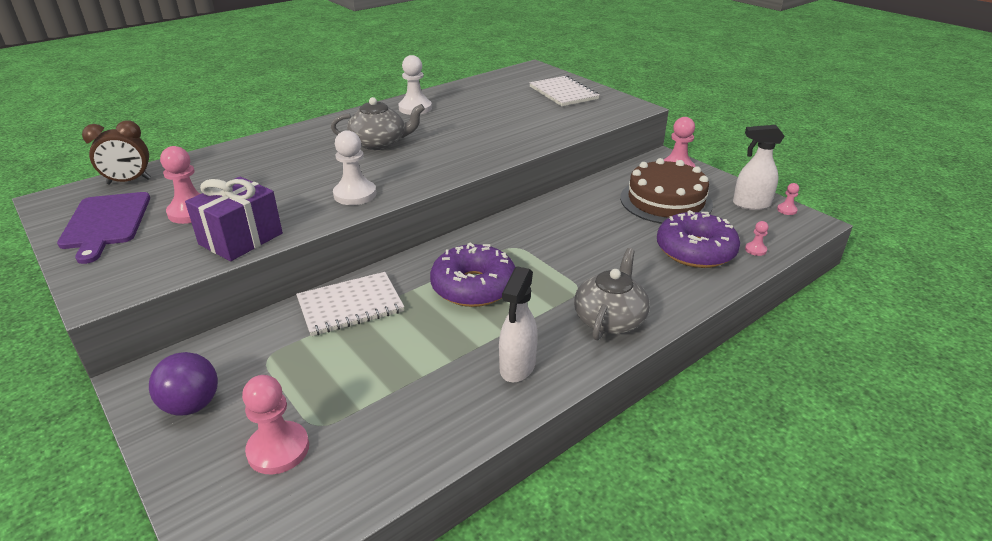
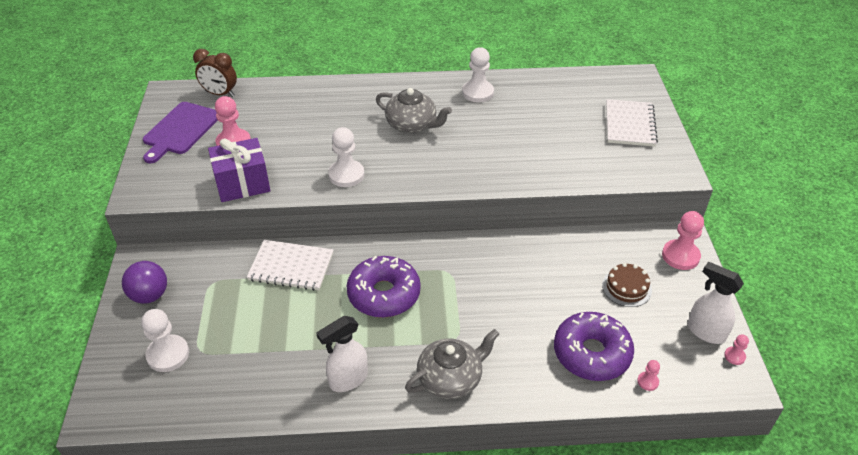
camera: 35 degrees right, 10 degrees up
(278, 449) = (168, 354): pink pawn -> white pawn
(665, 201) = (626, 287): brown cake -> brown cake, size x0.53

